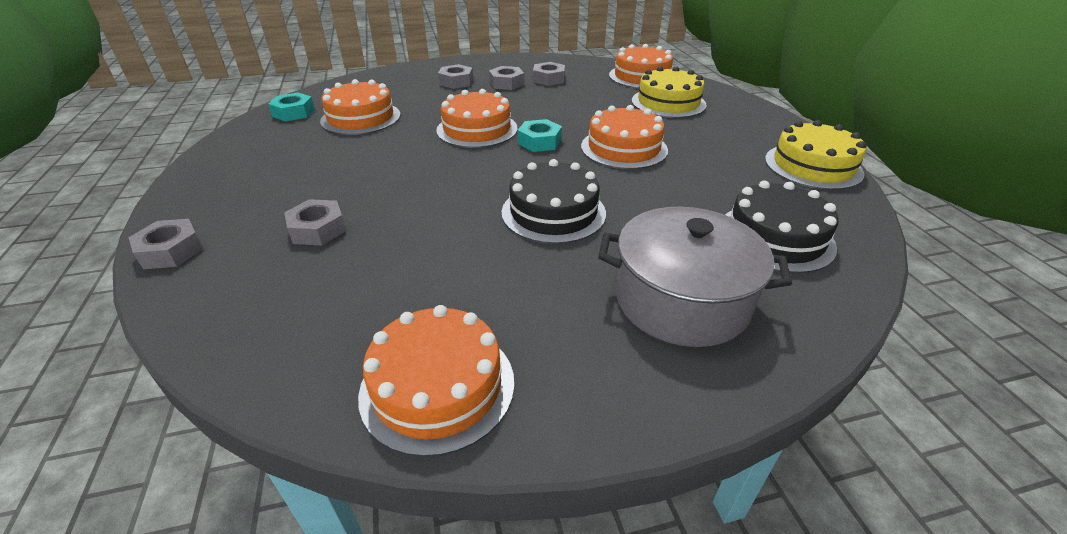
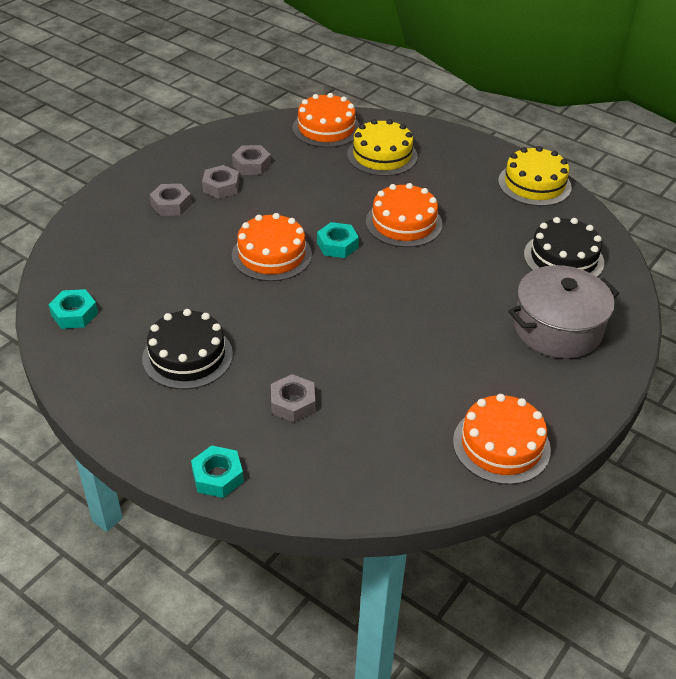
camera: 40 degrees left, 5 degrees up
(171, 251) = (218, 476): grey nut -> turquoise nut
(361, 118) = (151, 289): orange cake -> none
(553, 212) = (425, 305): black cake -> black cake (187, 356)

